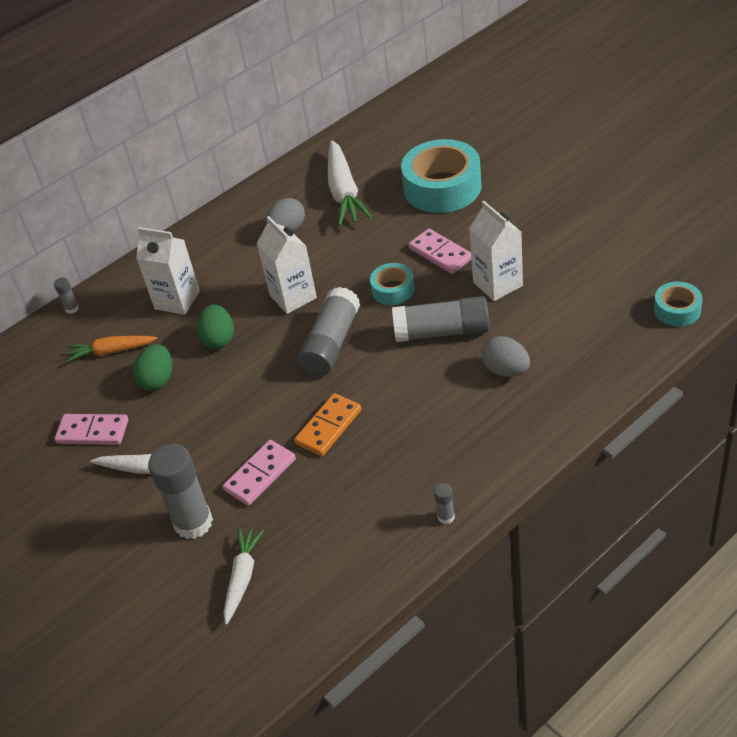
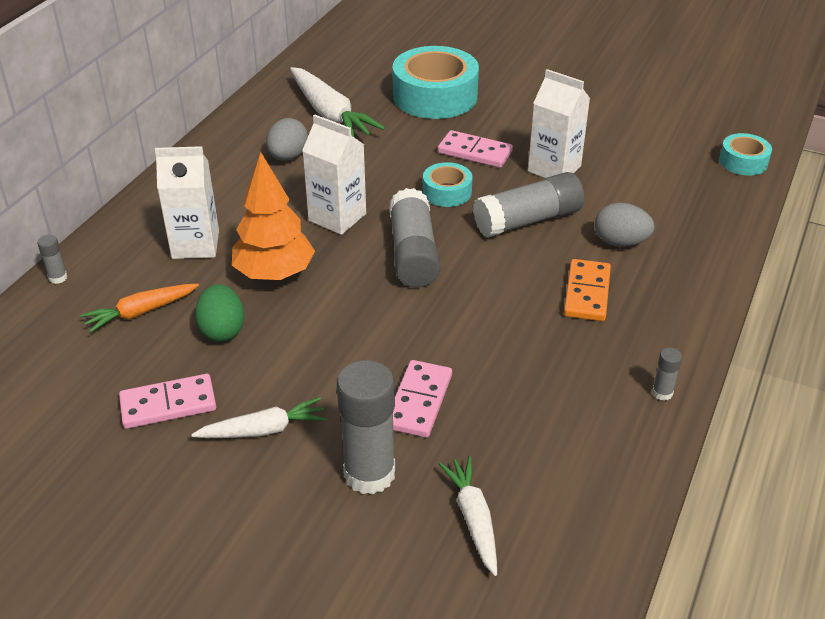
camera: 30 degrees left, 5 degrees down
(219, 339) = (274, 274): green egg -> orange tree
(328, 427) = (467, 334): orange domino -> orange domino (586, 293)

